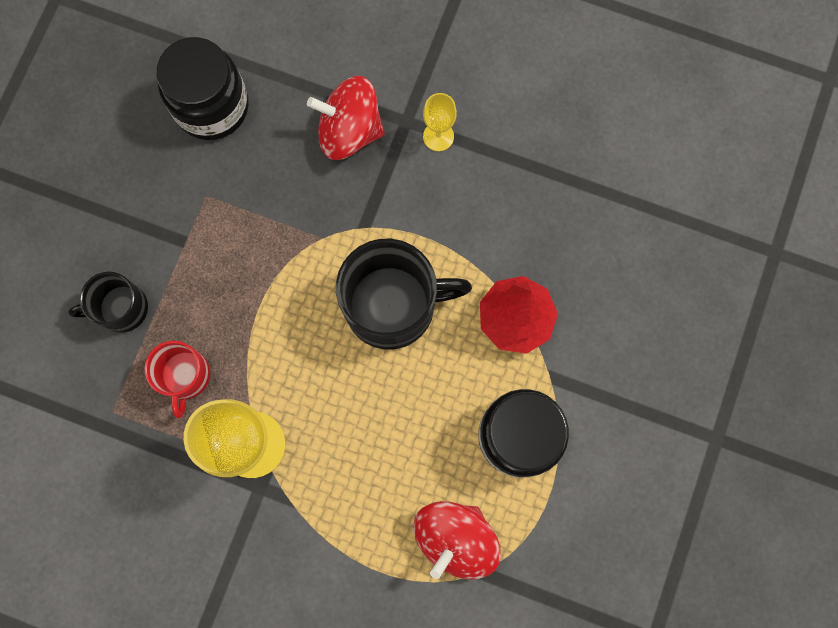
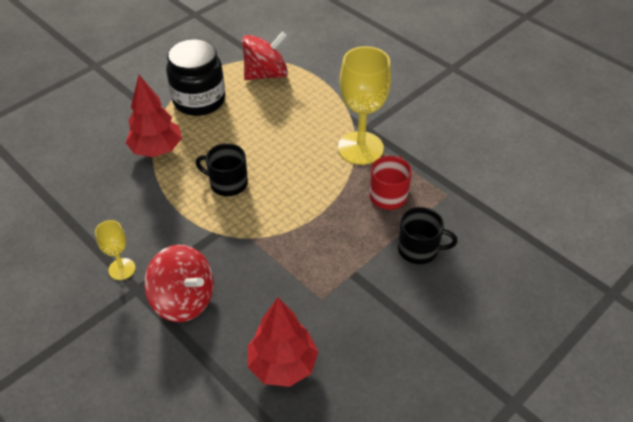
camera: 155 degrees left, 30 degrees down
(212, 106) = (283, 365): black jar -> red tree
(393, 305) = (227, 183): black mug -> black mug, size x0.56

